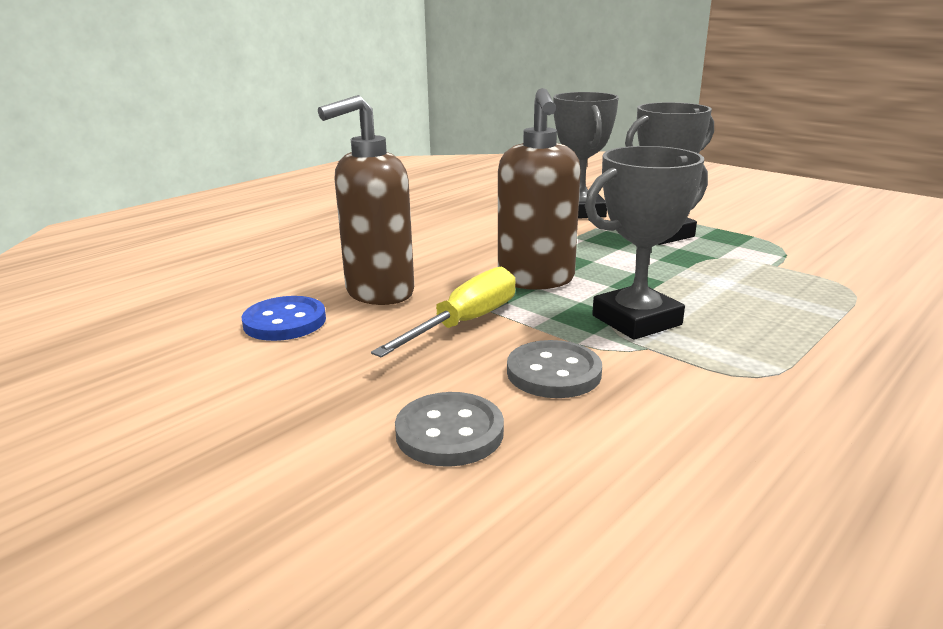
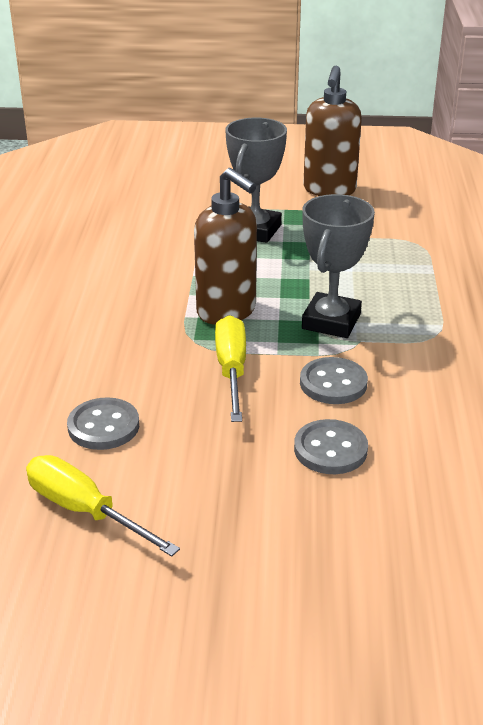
camera: 40 degrees left, 10 degrees up
(152, 375) = (85, 511): none -> yellow screwdriver
(285, 322) = (103, 426): blue button -> grey button
(378, 293) = (131, 370): brown soap dispenser -> brown soap dispenser (329, 190)
(579, 212) = (165, 224): grey trophy -> none

